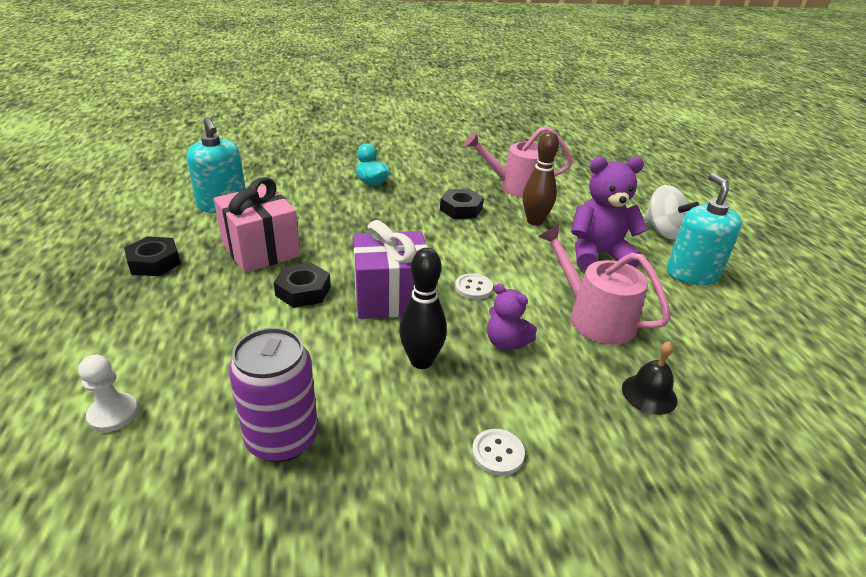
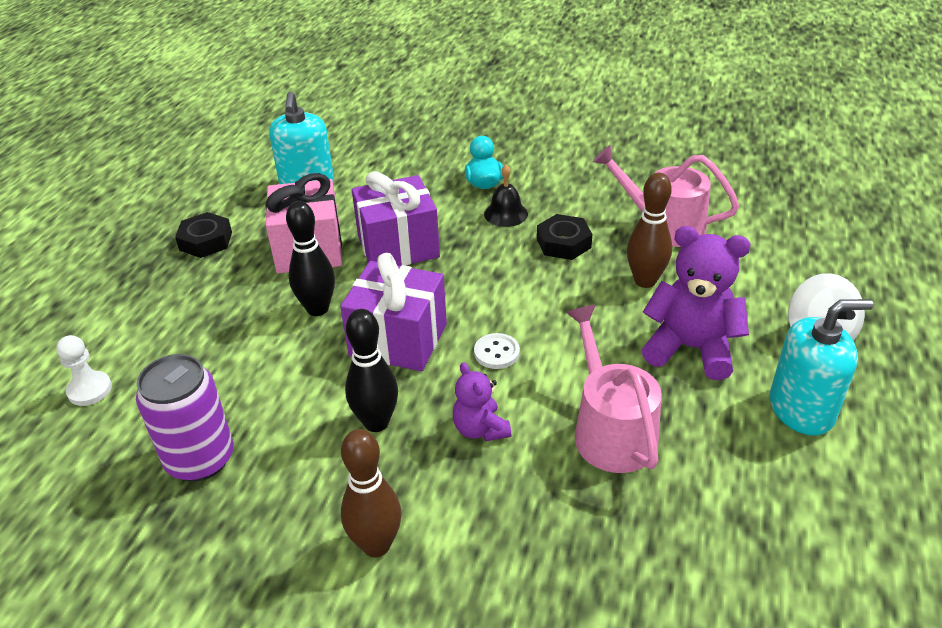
camera: 30 degrees right, 5 degrees up
(303, 291) = (317, 309): black nut -> black bowling pin
(337, 234) = (398, 246): none -> purple gift
(497, 453) = (376, 545): white button -> brown bowling pin
(649, 394) = (594, 542): black bell -> black bell (506, 214)
(692, 273) = (801, 409): turquoise soap dispenser -> turquoise soap dispenser turned 60 degrees clockwise

